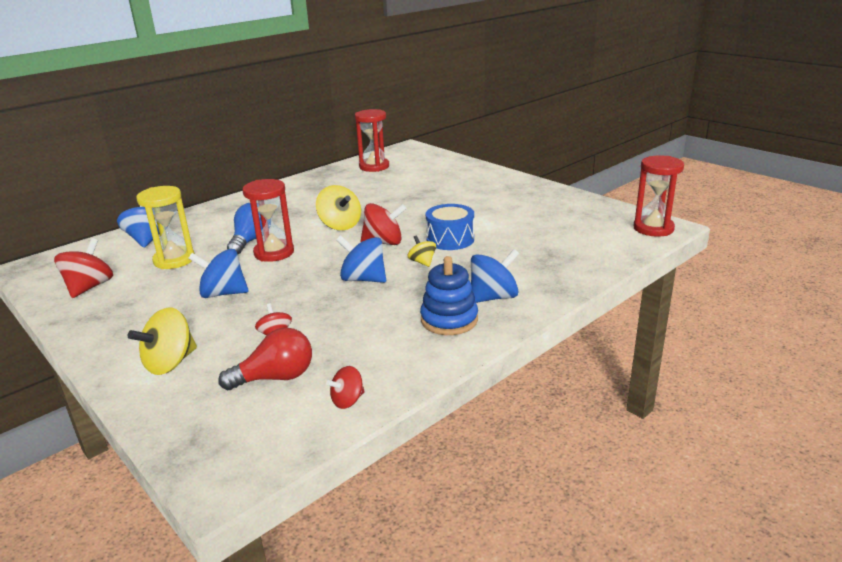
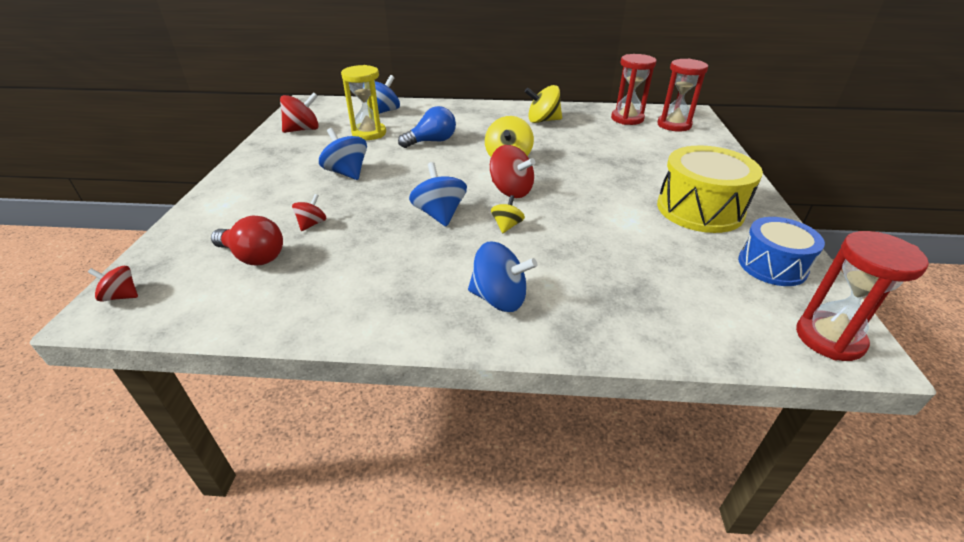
camera: 45 degrees right, 10 degrees up
(170, 363) = (238, 205): yellow spinning top -> yellow spinning top (542, 121)
(274, 253) = (427, 158): red hourglass -> red hourglass (674, 125)
(347, 400) = (247, 309): red spinning top -> red spinning top (121, 296)
(449, 320) = (427, 294): blue stacking toy -> none
(450, 239) = (568, 217): blue drum -> blue drum (772, 265)
(511, 201) = (699, 209): none -> yellow drum

